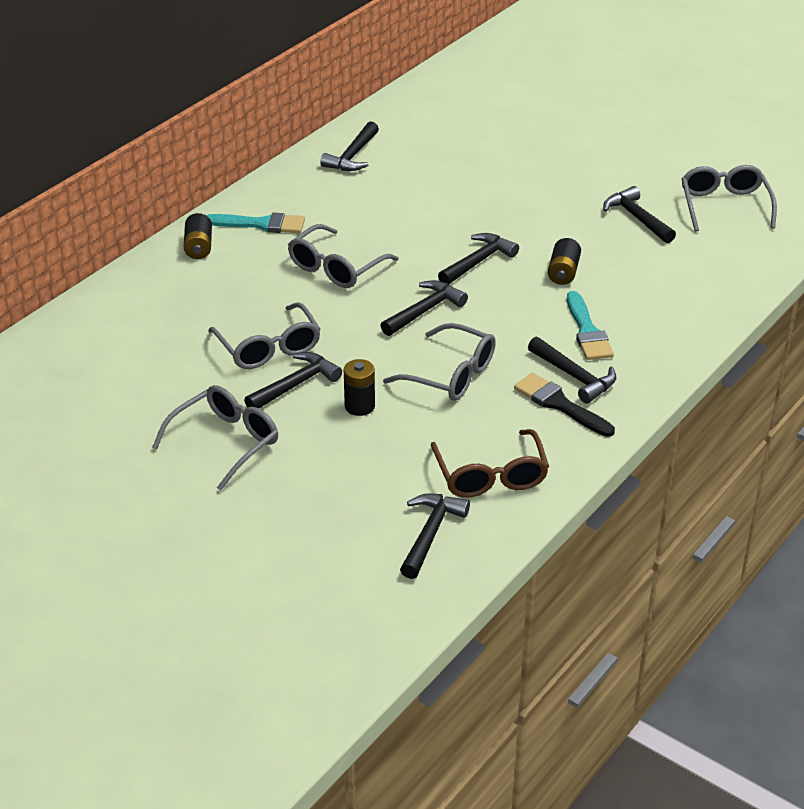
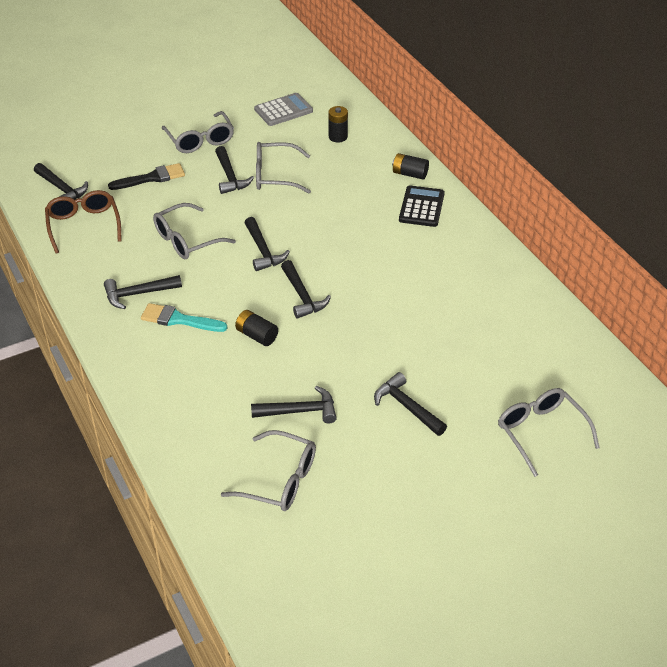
camera: 115 degrees right, 5 degrees up
(103, 389) = (283, 110): none -> grey calculator
(261, 224) = (421, 207): turquoise brush -> black calculator
(336, 268) = (343, 226): grey glasses -> grey glasses (540, 432)
(353, 156) = (495, 278): black hammer -> black hammer (407, 407)
(359, 406) = (189, 195): black battery -> black battery (338, 137)
(490, 476) = (83, 225): brown glasses -> brown glasses turned 60 degrees clockwise
(559, 404) = (118, 276): black brush -> black brush (151, 178)

